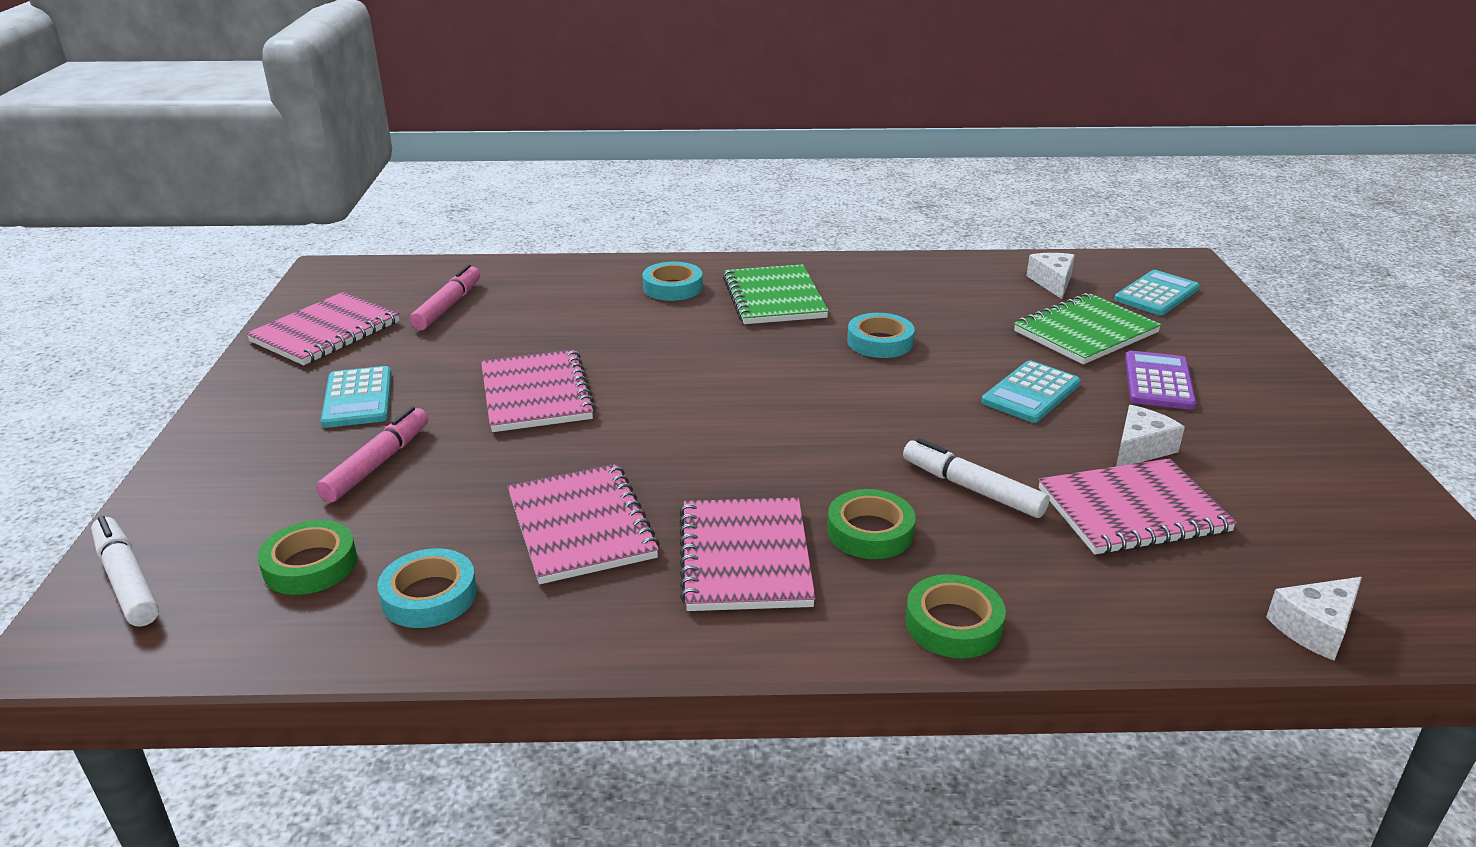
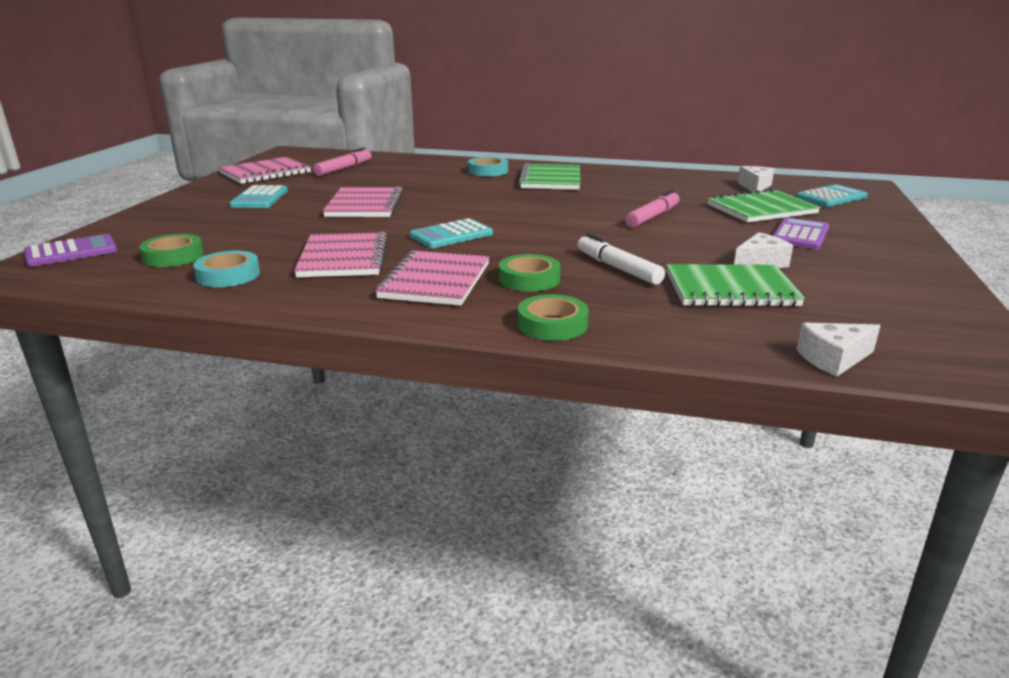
camera: 15 degrees right, 5 degrees down
(127, 581) = (71, 252): white marker -> purple calculator
(377, 464) = (247, 223): pink marker -> pink marker (652, 217)
(880, 342) = (607, 202): turquoise tape -> none
(1031, 393) = (697, 232): turquoise calculator -> turquoise calculator (451, 235)
(1132, 510) = (730, 289): pink notebook -> green notebook

